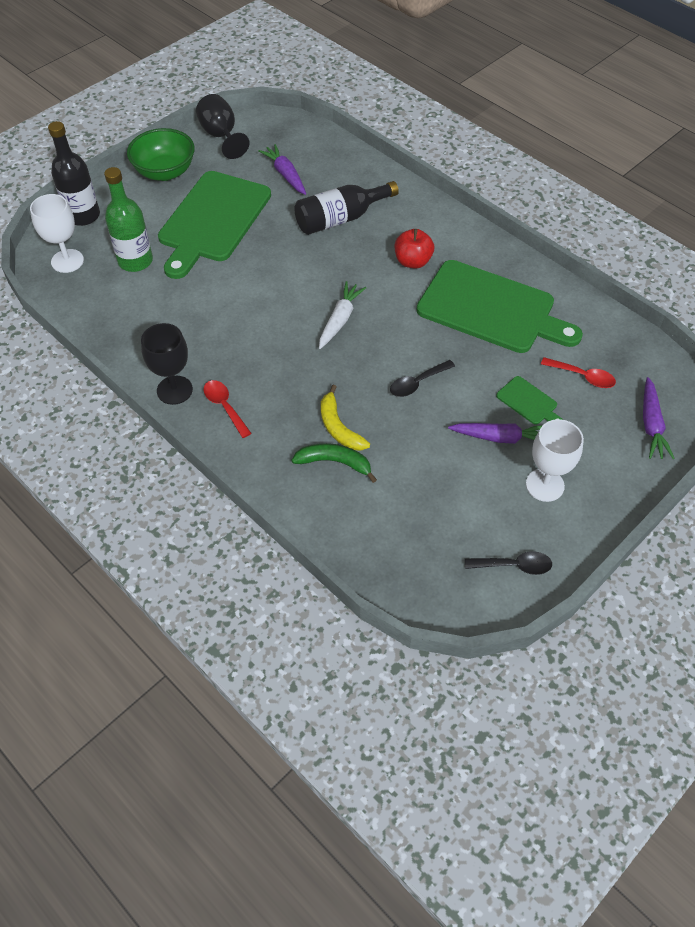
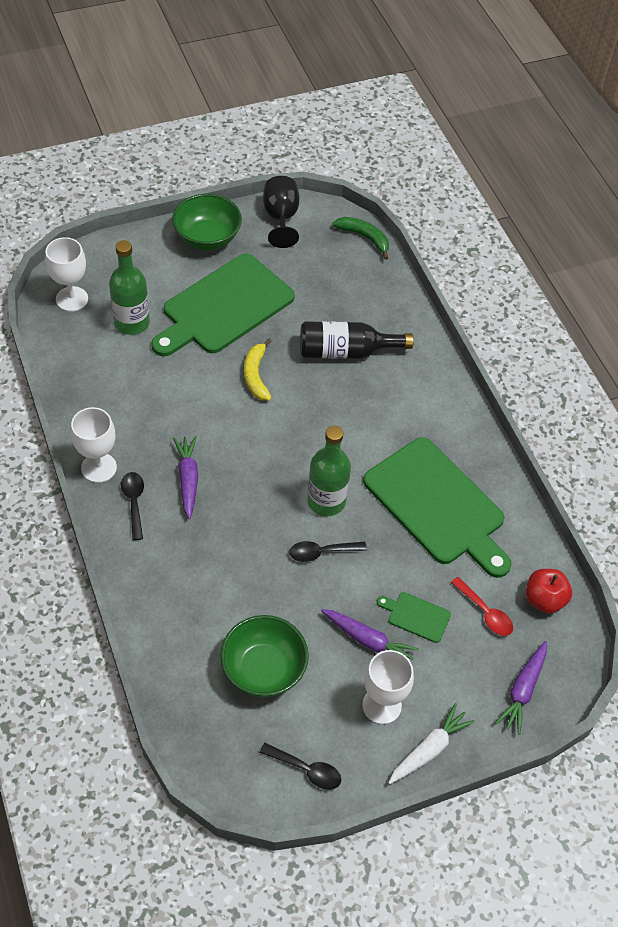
camera: 20 degrees right, 0 degrees up
(83, 215) = (109, 257): black bottle -> none
(174, 390) = (99, 467): black goblet -> white goblet
(224, 406) = (134, 502): red spoon -> black spoon
(285, 174) = (319, 283): purple carrot -> purple carrot (188, 479)
(335, 462) = (201, 599): green banana -> green banana (364, 237)
(339, 427) = (224, 566): yellow banana -> yellow banana (256, 375)
(340, 319) = (286, 458): white carrot -> white carrot (429, 749)
(396, 341) = (326, 501): none -> green bottle
(412, 261) = (390, 424): red apple -> red apple (544, 599)
(425, 498) = (263, 669): none -> green bowl
(528, 402) = (416, 616): green cutting board -> green cutting board turned 135 degrees clockwise

